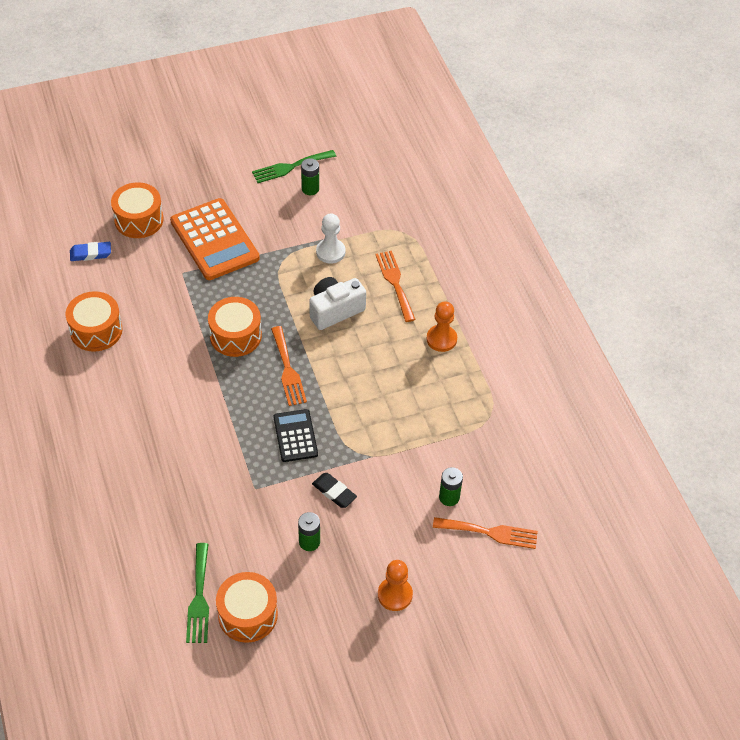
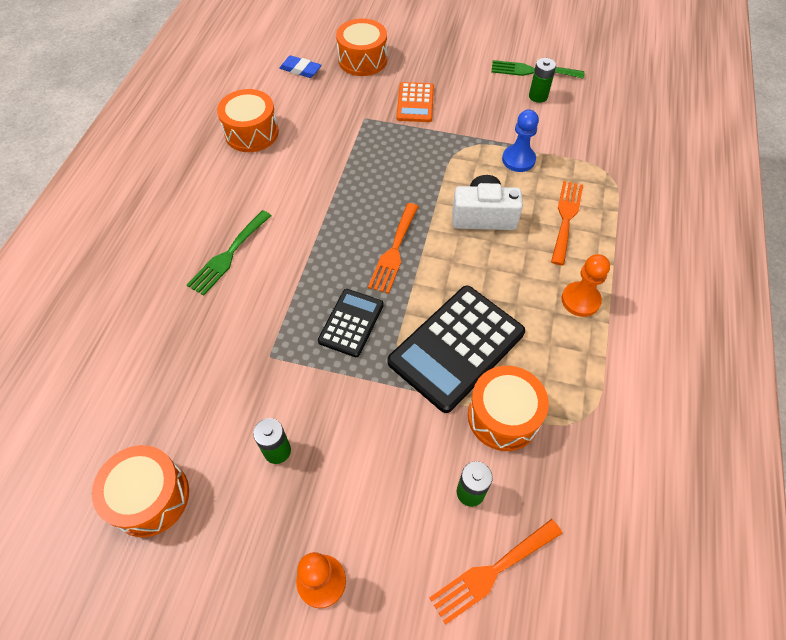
camera: 35 degrees right, 5 degrees up
(199, 598) = (121, 445): green fork -> green fork (228, 255)
(214, 240) = (415, 103): orange calculator -> orange calculator, size x0.56
(235, 335) = (369, 194): orange drum -> orange drum (503, 416)
(330, 252) = (518, 160): white pawn -> blue pawn
(334, 492) = (345, 408): black eraser -> none
(380, 414) = (456, 347): none -> black calculator
(490, 532) = (492, 572): orange fork -> orange fork turned 105 degrees clockwise

